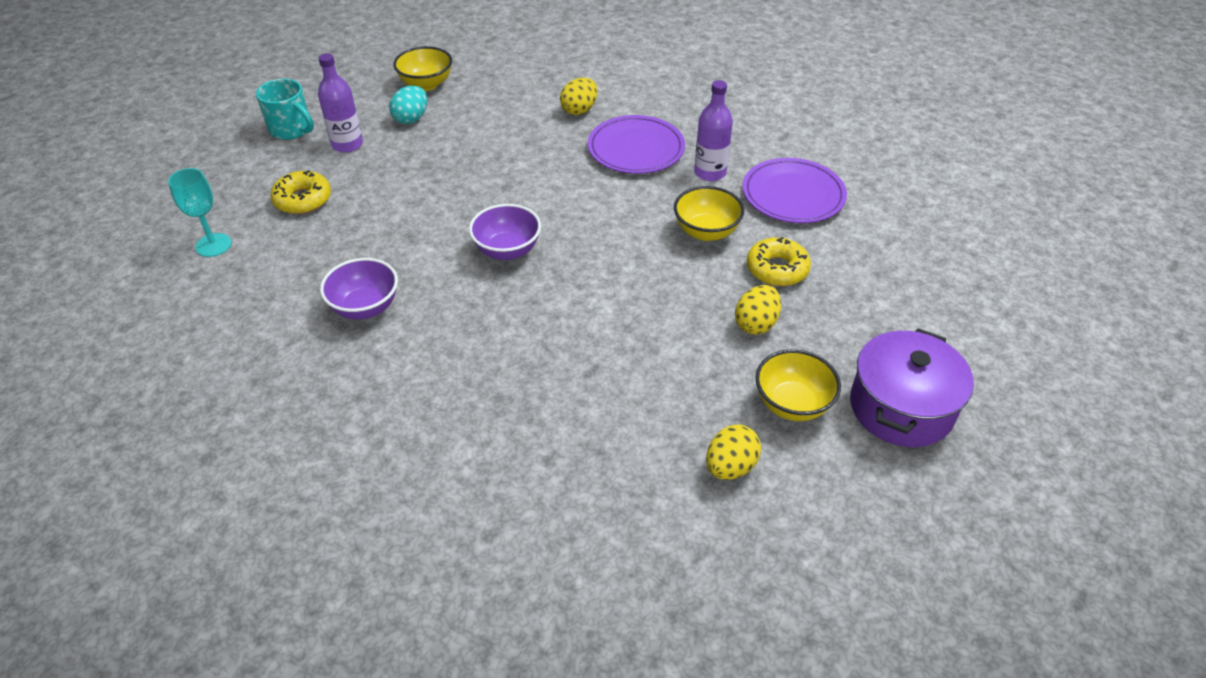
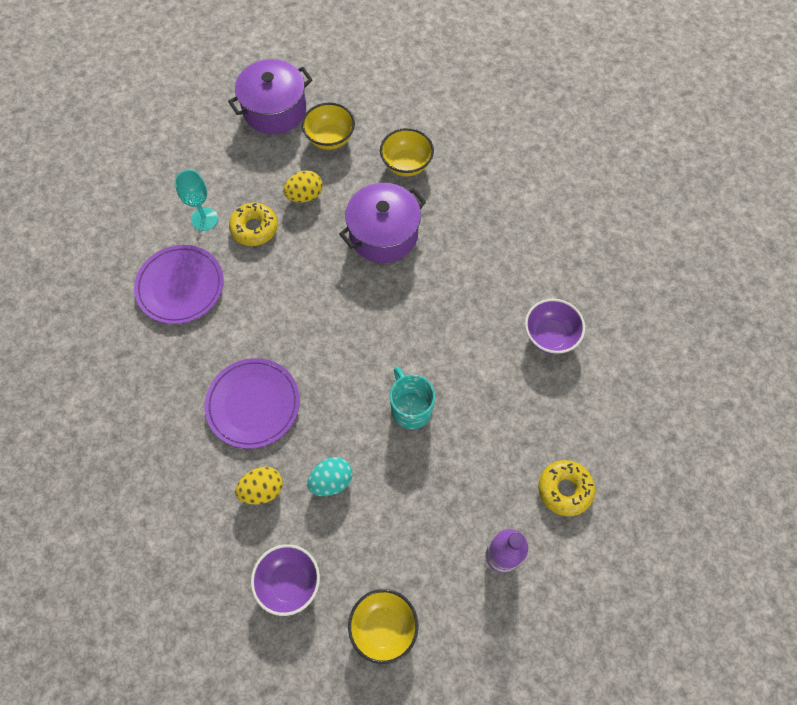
camera: 150 degrees left, 20 degrees up
(213, 245) = (652, 466): turquoise goblet -> turquoise goblet (204, 219)
(291, 130) = (549, 615): turquoise mug -> turquoise mug (410, 408)
(411, 118) = (425, 567): turquoise egg -> turquoise egg (331, 481)
(507, 250) = (425, 340): purple bowl -> purple bowl (289, 582)
(627, 325) = (383, 234): none -> purple pot
(706, 232) = (272, 284): yellow bowl -> yellow bowl (406, 164)
(710, 172) = (218, 343): purple bottle -> none
(730, 467) = (391, 123): yellow egg -> none

